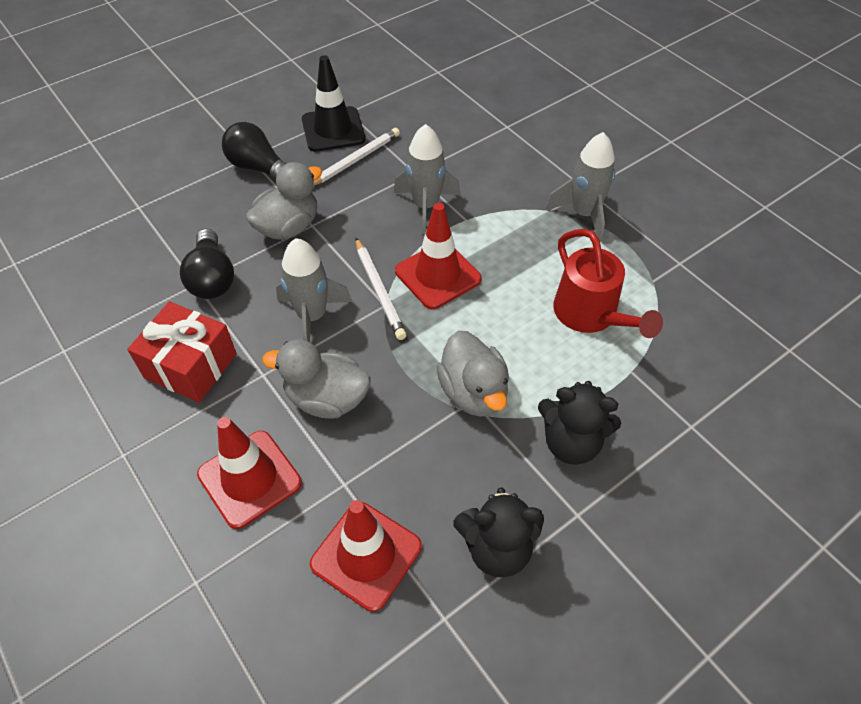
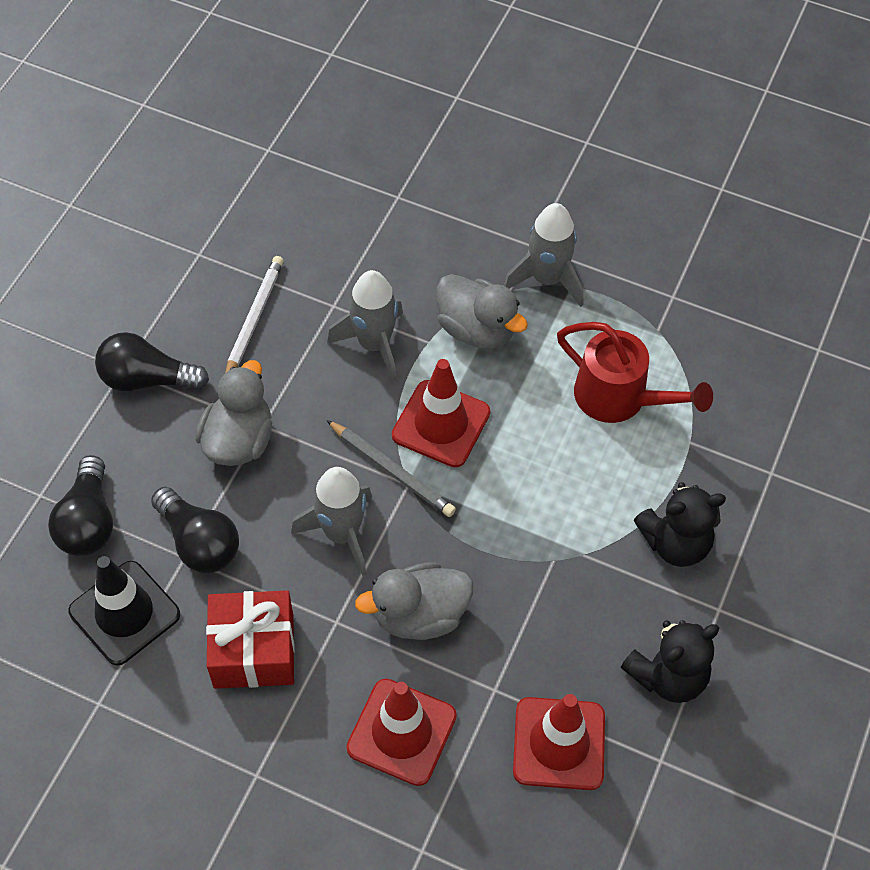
camera: 30 degrees left, 5 degrees up
(154, 234) = (88, 521): none -> black light bulb
(333, 129) = (198, 287): black traffic cone -> black traffic cone (124, 613)
(379, 291) = (392, 471): white pencil -> grey pencil
(473, 392) = (557, 537): grey duck -> grey duck (477, 329)

